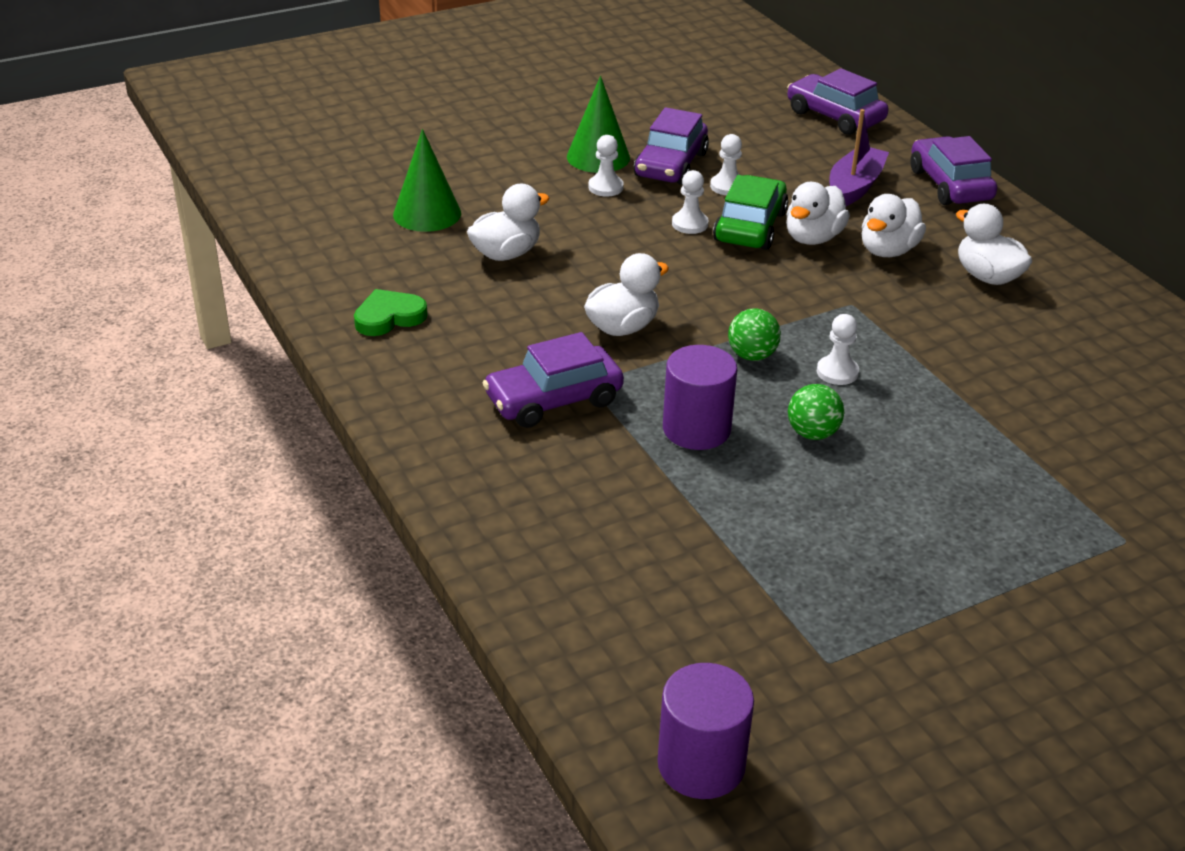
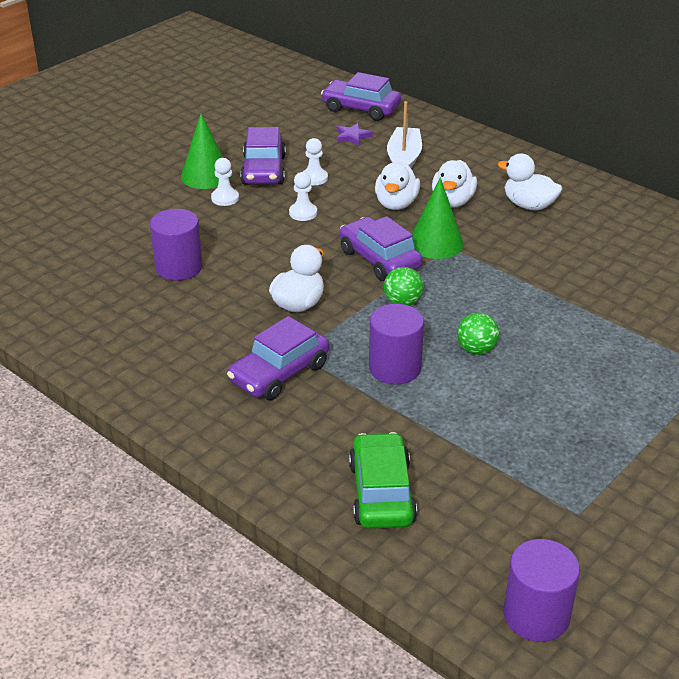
camera: 20 degrees left, 0 degrees up
(389, 317) = (115, 340): green heart -> none
(427, 213) = (98, 249): green cone -> green cone (436, 243)
(506, 254) = (179, 267): white duck -> purple cylinder
(750, 226) = (347, 205): green car -> green car (381, 493)
(804, 147) = (352, 136): none -> purple star
(837, 372) = (468, 300): white pawn -> none
(854, 187) = (404, 159): purple boat -> white boat
(950, 185) = (467, 143): purple car -> purple car (379, 259)

